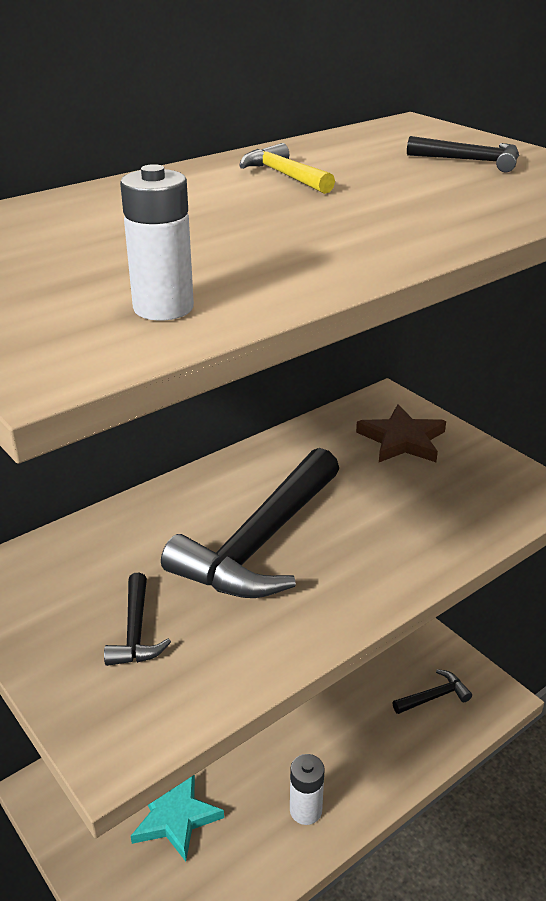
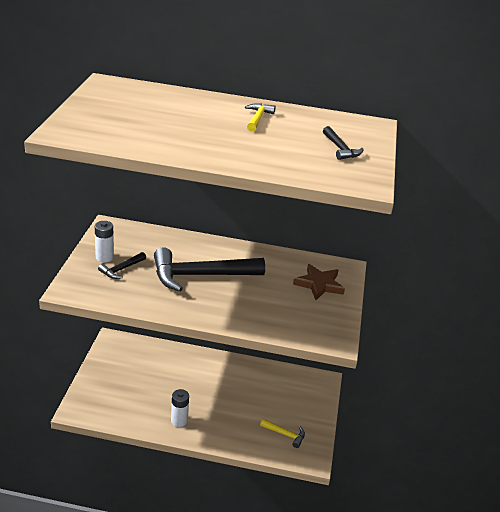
camera: 45 degrees right, 0 degrees up
(163, 308) = (112, 135): white battery -> white battery (104, 257)
(175, 817) = (137, 383): turquoise star -> none
(434, 696) = (285, 434): black hammer -> yellow hammer

